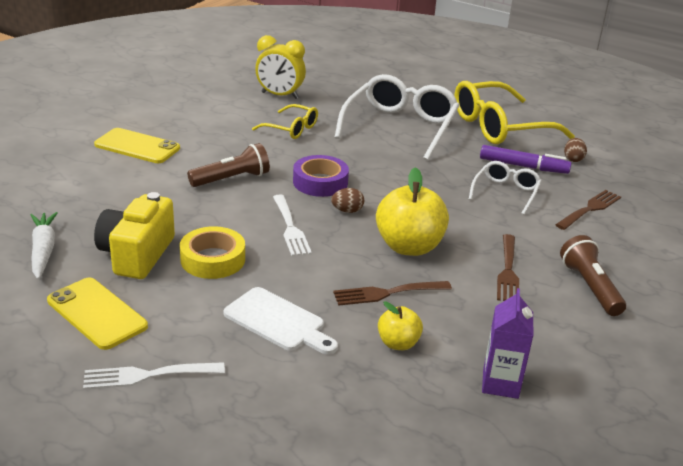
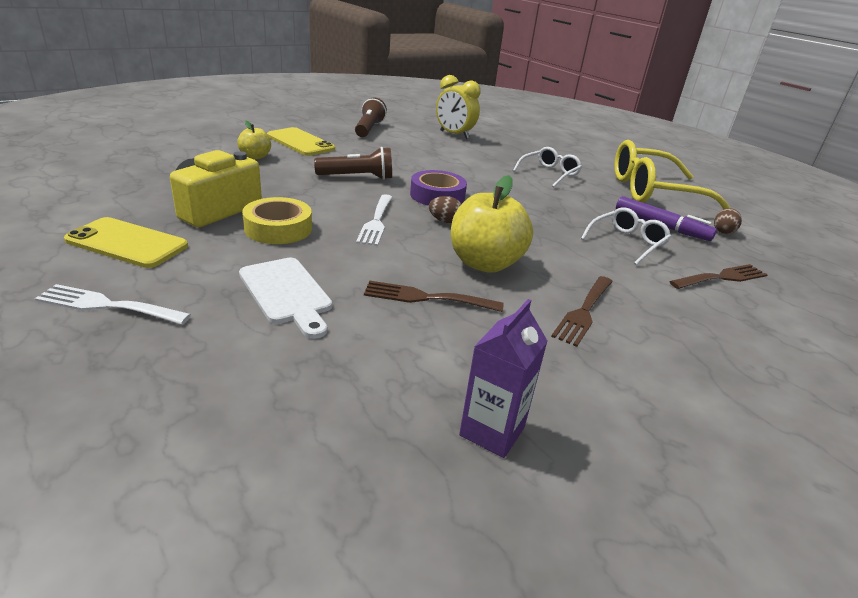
camera: 20 degrees right, 0 degrees up
(43, 250) = (142, 189): white carrot -> none
(96, 313) = (127, 243): yellow phone -> yellow phone turned 45 degrees counterclockwise
(291, 129) = (444, 156): yellow glasses -> none
(398, 343) = (397, 349): yellow apple -> yellow apple (255, 157)
(400, 127) = (549, 174): white glasses -> white glasses, size x0.52
(590, 287) = (682, 353): brown flashlight -> brown flashlight (369, 129)

